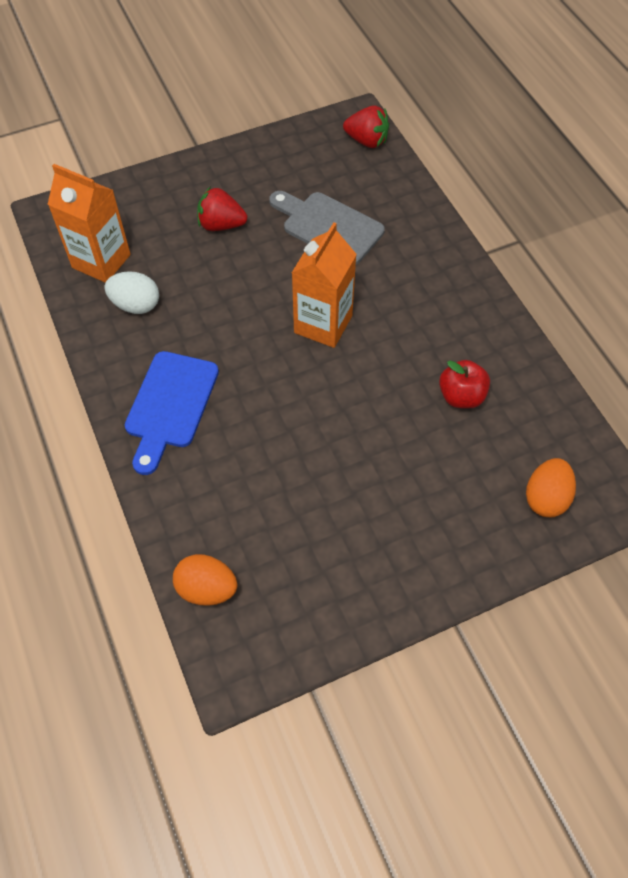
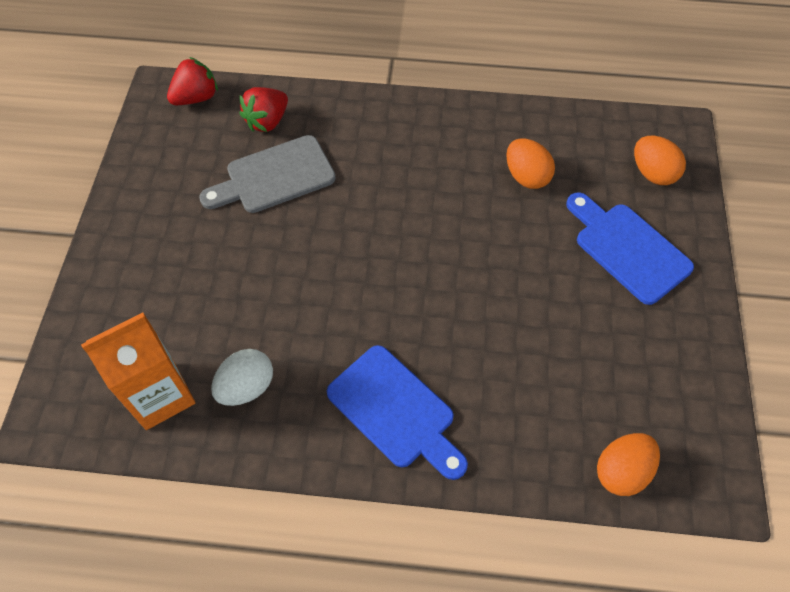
camera: 60 degrees left, 0 degrees up
(221, 225) = (201, 262): red strawberry -> red strawberry (267, 121)
(323, 324) = (385, 236): orange carton -> none
(439, 509) = (627, 248): none -> blue cutting board
(461, 396) = (526, 176): red apple -> orange egg

